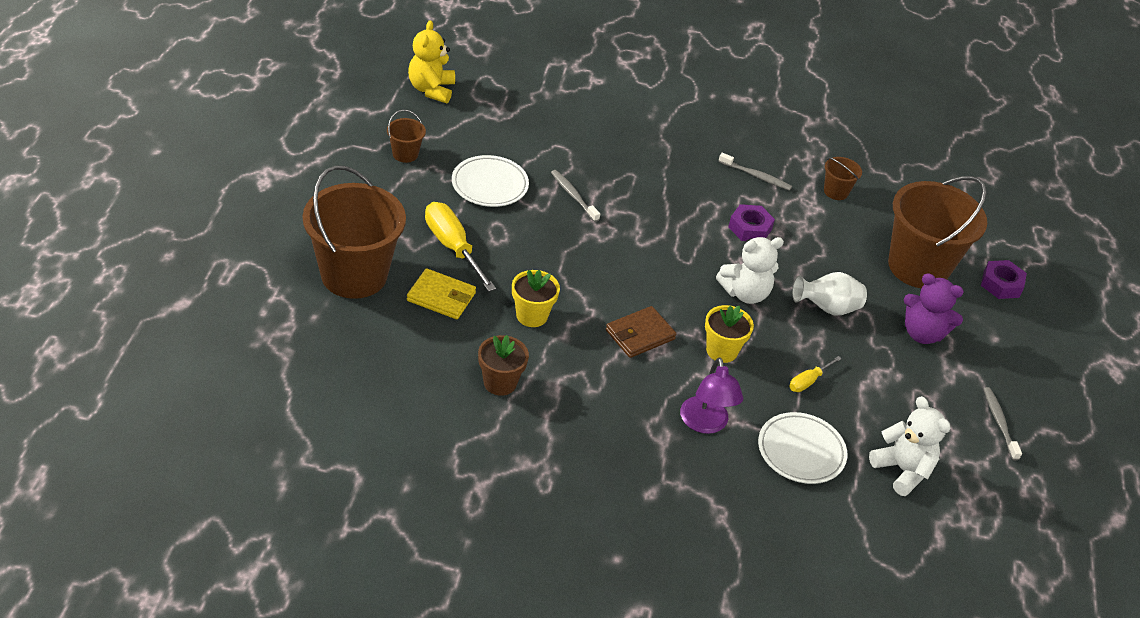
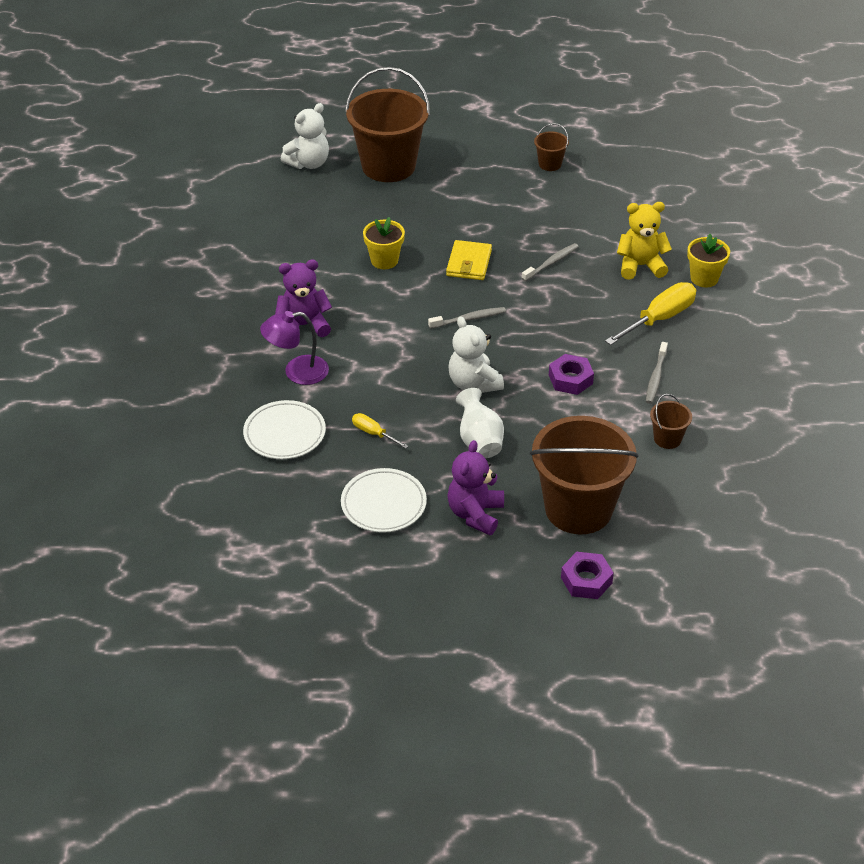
camera: 85 degrees right, 0 degrees up
(431, 89) = (649, 162): yellow teddy bear -> yellow teddy bear (640, 266)
(441, 297) = (384, 211): yellow wallet -> yellow wallet (469, 263)
(453, 247) = (445, 208): yellow screwdriver -> yellow screwdriver (659, 319)
(489, 185) = (537, 214): white plate -> white plate (383, 504)
(500, 383) = (301, 255): brown flower pot -> none
(628, 404) = (303, 326): none -> purple teddy bear
(640, 335) = (388, 323): brown wallet -> none
(721, 351) = (390, 374): yellow flower pot -> yellow flower pot (704, 278)
(902, 470) = (283, 503): white teddy bear -> white teddy bear (308, 163)
(999, 423) = (370, 576): grey toothbrush -> grey toothbrush (469, 319)

